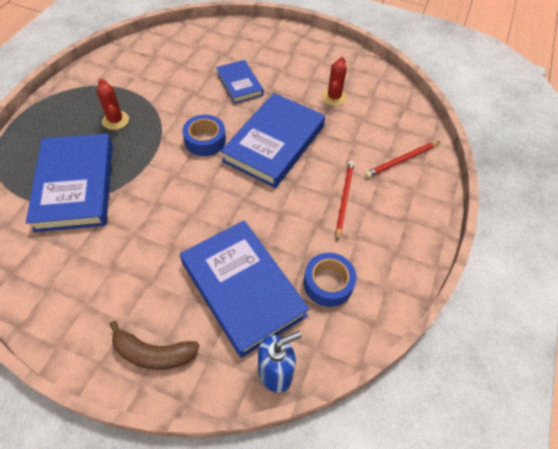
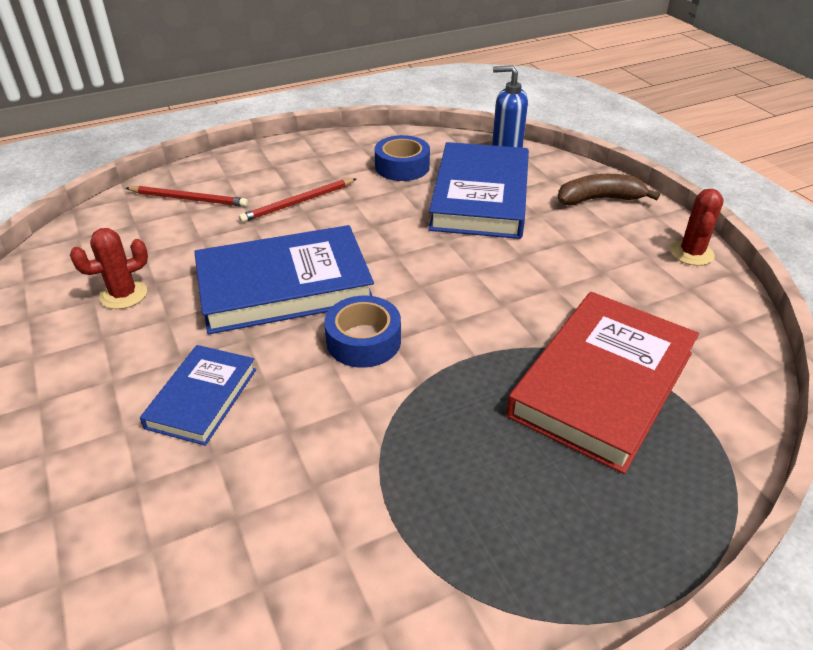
camera: 135 degrees left, 15 degrees down
(75, 185) = (602, 384): blue book -> red book
(115, 120) = (468, 460): red cactus -> red cactus (691, 253)
(153, 353) = (599, 199): brown banana -> brown banana turned 60 degrees counterclockwise

